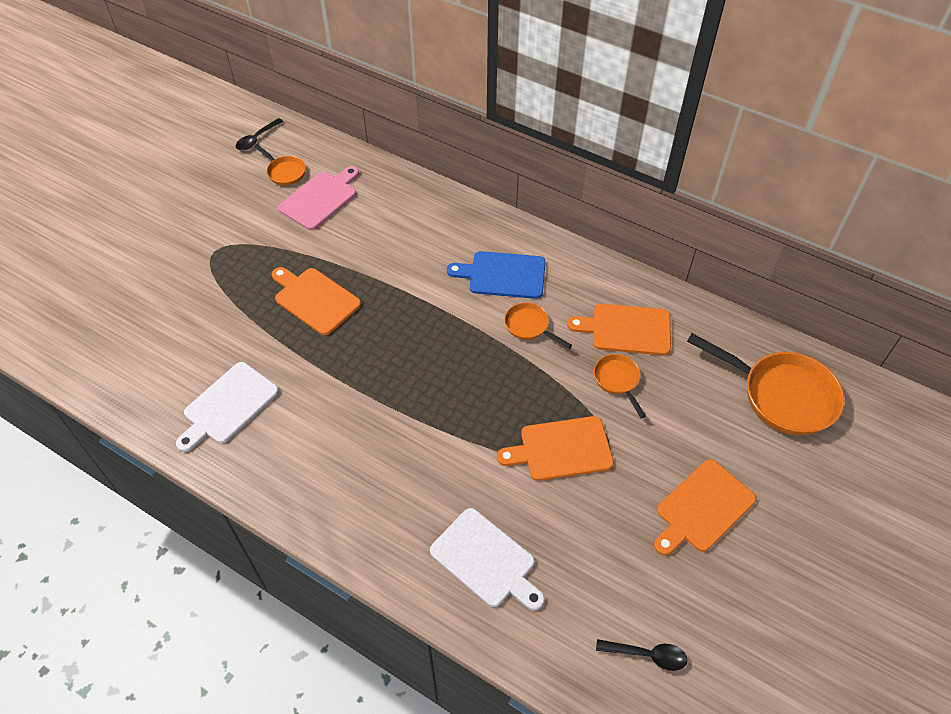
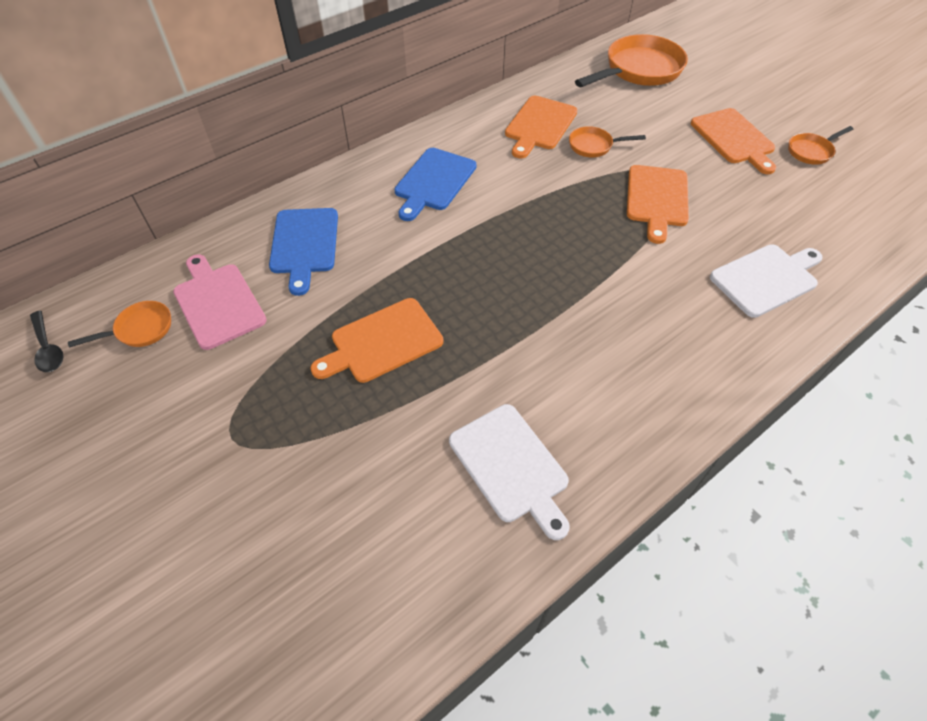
camera: 70 degrees left, 0 degrees up
(394, 221) = (304, 244): none -> blue cutting board
(529, 326) = (508, 181): orange pan -> orange pan (811, 151)
(647, 655) = (863, 206): black spoon -> none

